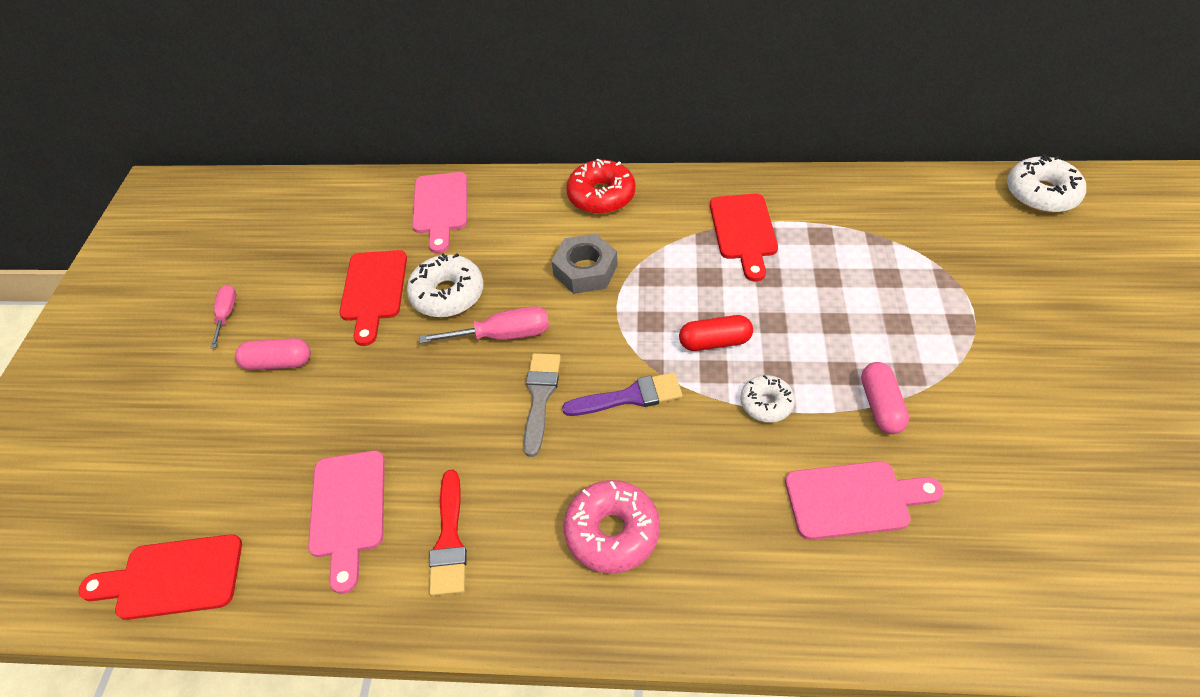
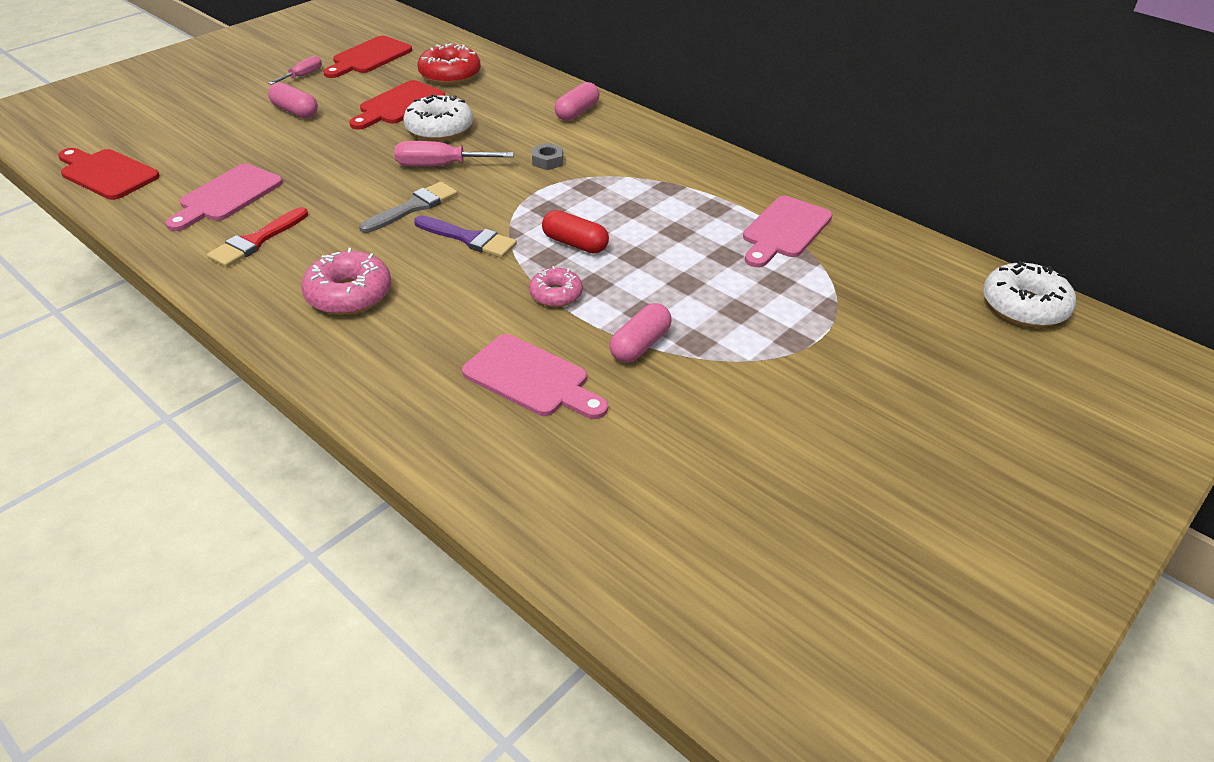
camera: 35 degrees right, 10 degrees down
(441, 207) = (505, 84): pink cutting board -> pink cutting board (784, 230)
(503, 335) = (440, 166): pink screwdriver -> pink screwdriver turned 150 degrees clockwise
(542, 202) = (577, 112): none -> pink capsule
(585, 270) = (547, 161): grey nut -> grey nut, size x0.55
(601, 196) = (625, 128): red donut -> red donut (450, 75)
(744, 231) = (701, 197): red cutting board -> red cutting board (369, 57)
(766, 403) = (556, 294): white donut -> pink donut

